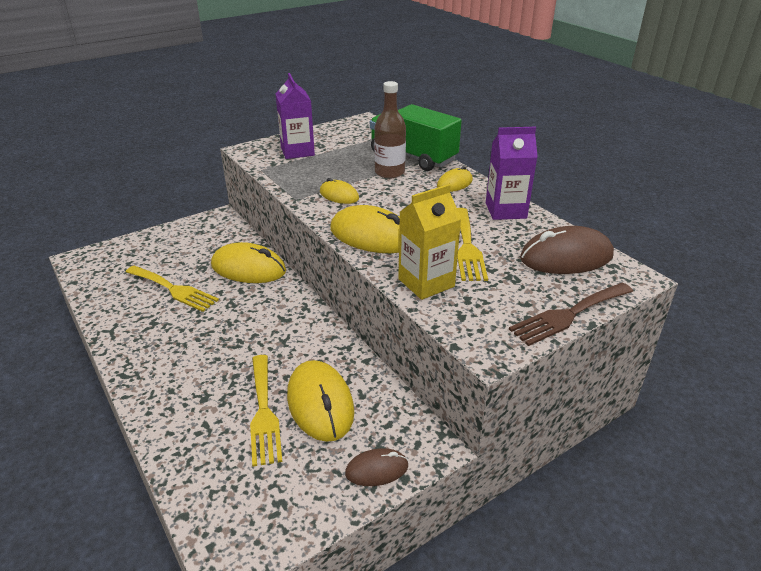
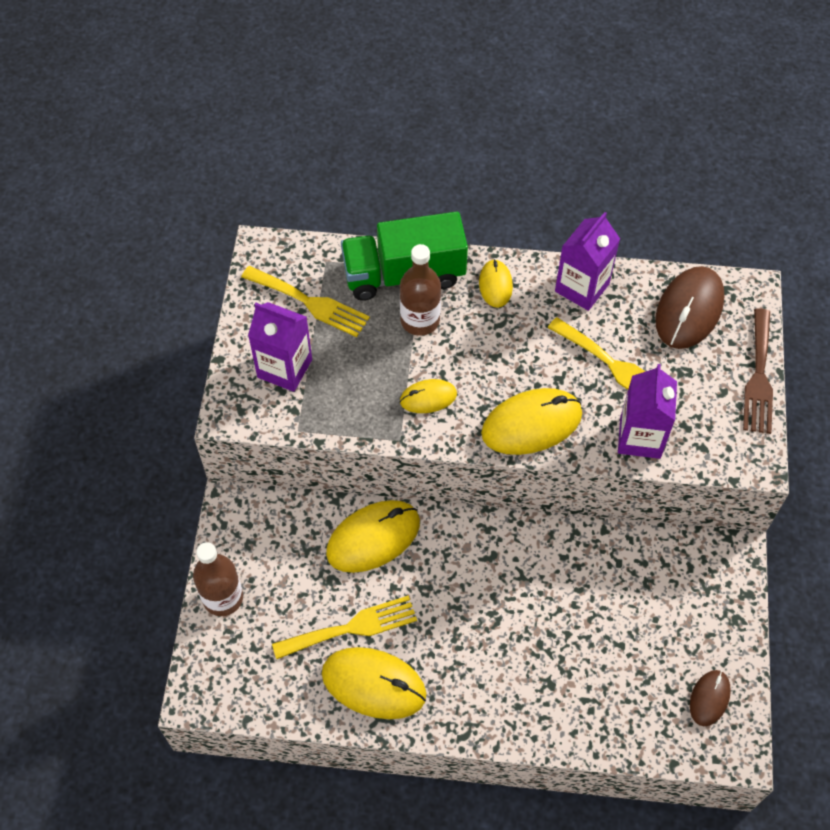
camera: 50 degrees left, 25 degrees up
(154, 239) = (223, 598): none -> brown bottle
(263, 412) = (606, 648): yellow fork -> yellow fork (310, 303)
(320, 403) = (629, 600): yellow mouse -> yellow mouse (373, 684)
(376, 469) = (728, 607): brown mouse -> brown mouse (709, 698)
(426, 283) = (640, 437): yellow carton -> purple carton

